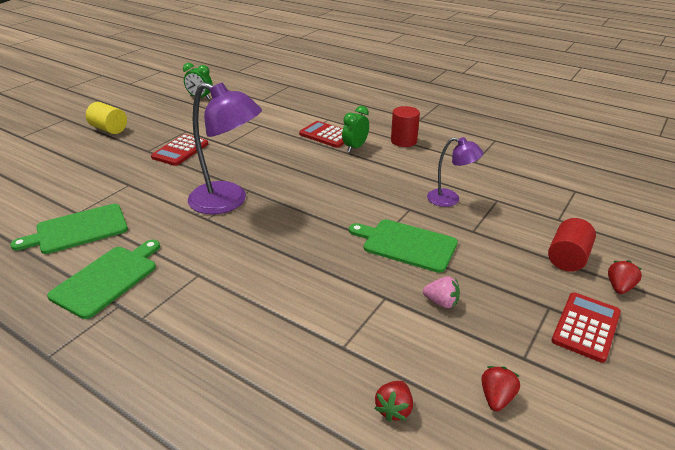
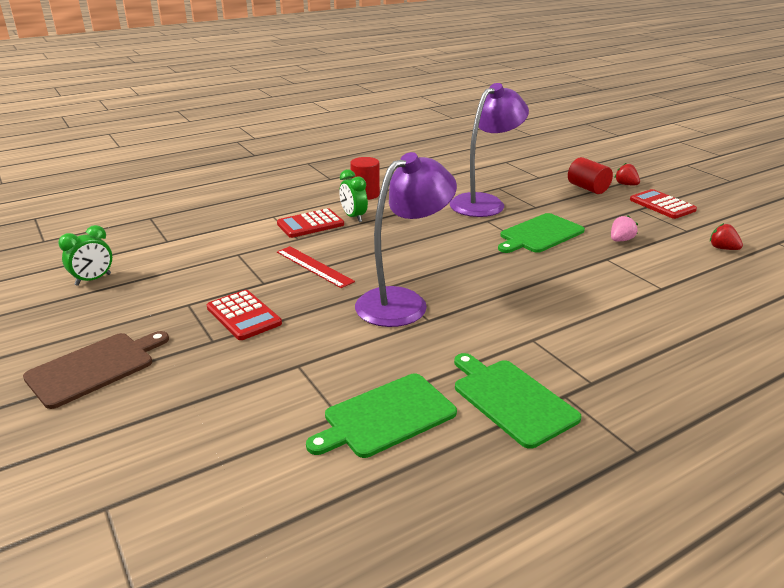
camera: 65 degrees left, 5 degrees down
(78, 230) = (386, 416): green cutting board -> green cutting board turned 60 degrees clockwise
(109, 129) = (94, 368): yellow cylinder -> brown cutting board
(260, 154) = (314, 266): none -> red ruler
(394, 409) = (730, 283): red strawberry -> none
(450, 199) = (484, 202): purple lamp -> purple lamp, size x1.79

